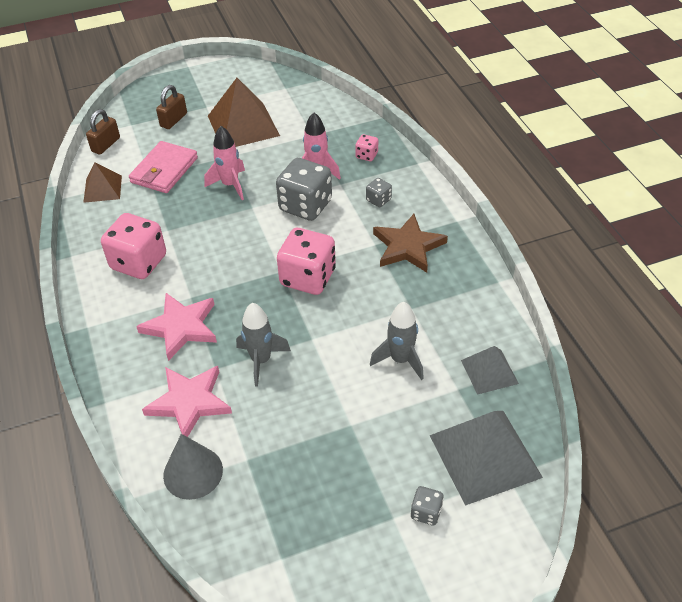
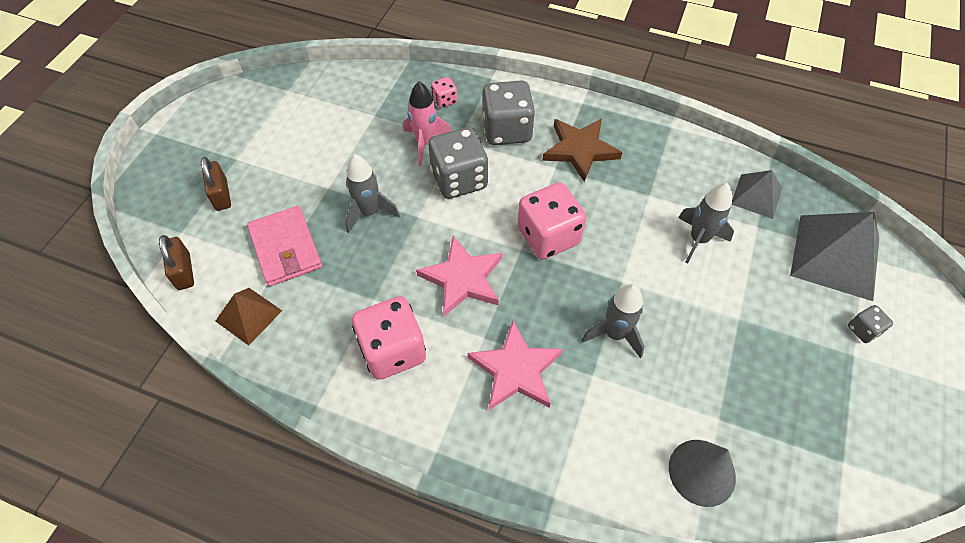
camera: 50 degrees left, 10 degrees up
(189, 402) = (616, 422): pink star -> pink star (463, 278)
(230, 185) = (369, 212): pink rocket -> grey rocket
(243, 125) = (299, 151): brown pyramid -> none
(378, 200) = (507, 130): grey dice -> grey dice, size x2.14

